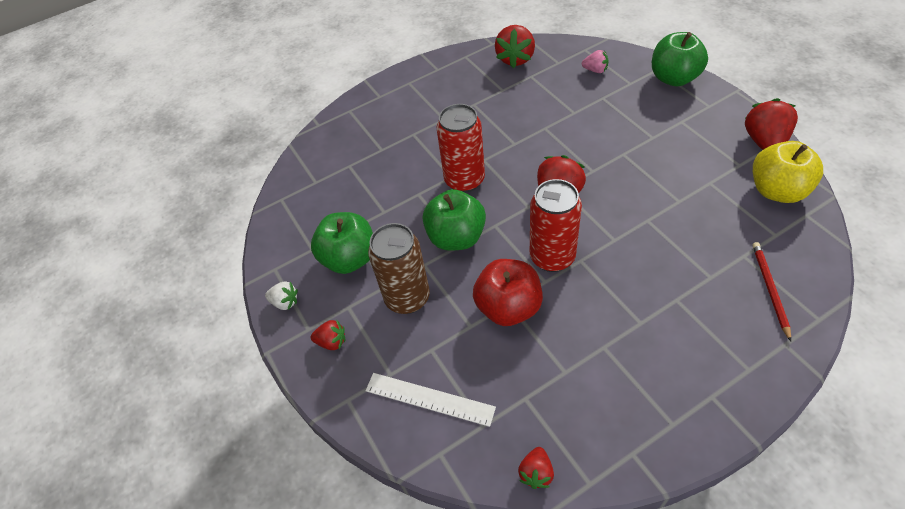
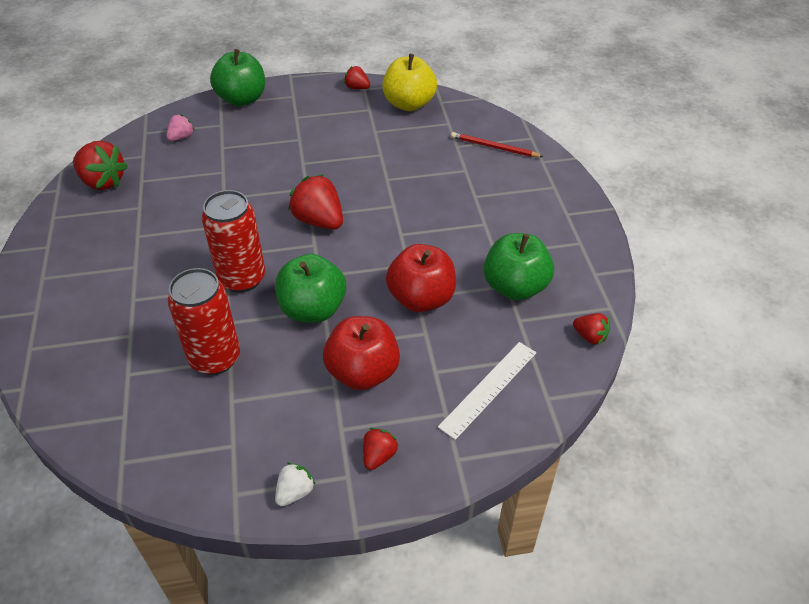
camera: 75 degrees left, 5 degrees down
(349, 258) = (275, 410): green apple -> green apple (515, 287)
(407, 298) = (363, 372): brown can -> red apple
(552, 257) = (385, 250): red can -> red can (215, 358)
(764, 142) = (357, 88): red strawberry -> red strawberry, size x0.55

